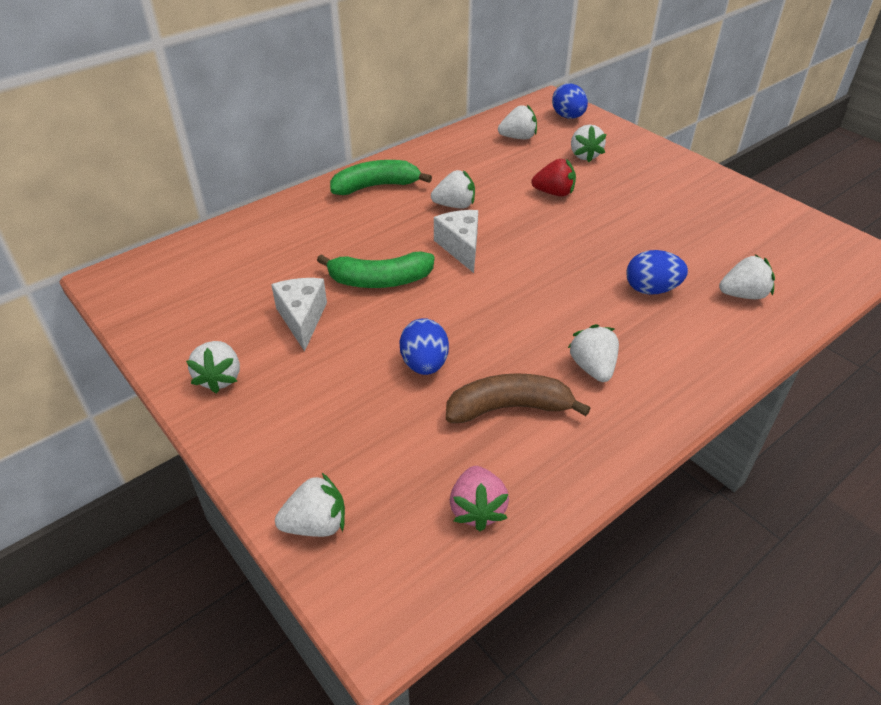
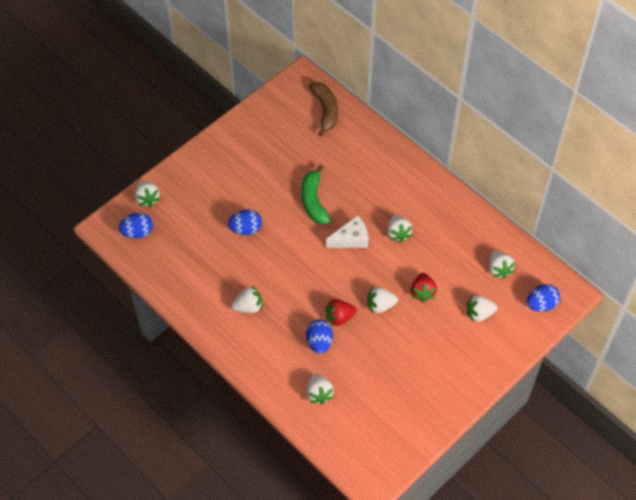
camera: 85 degrees right, 15 degrees up
(220, 378) = (230, 144): white strawberry -> white strawberry (380, 305)
(302, 319) = (277, 169): white cheese -> none
(376, 186) = (415, 186): green banana -> none
(407, 546) = (137, 232): none -> blue egg
(477, 509) = (156, 257): pink strawberry -> none
(509, 408) = (217, 268): brown banana -> brown banana (325, 110)
(603, 267) = (339, 317): none -> red strawberry

